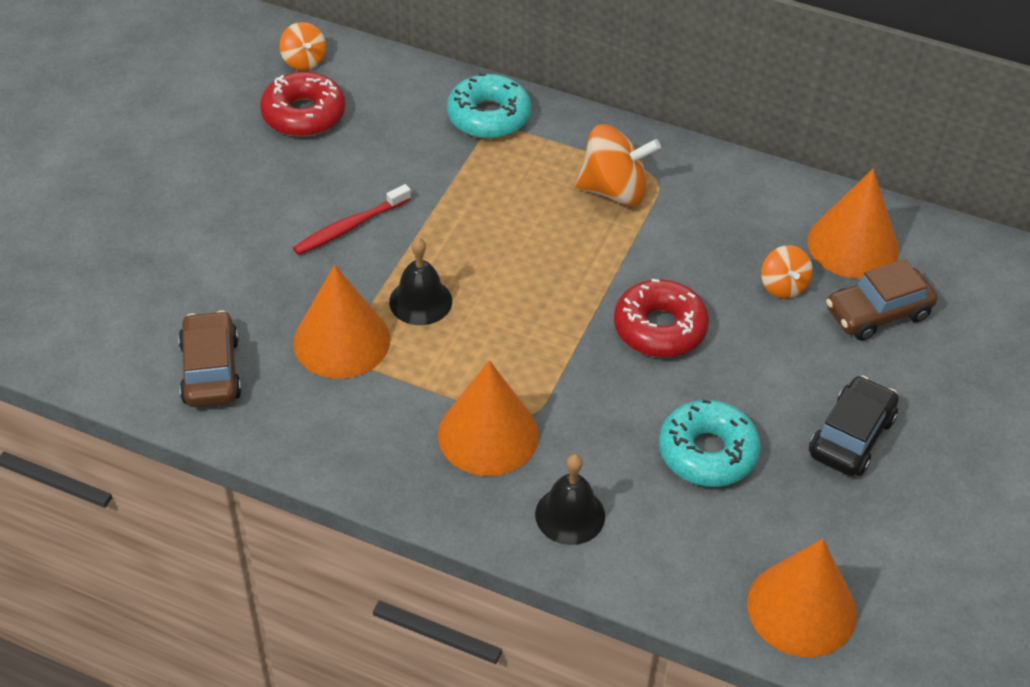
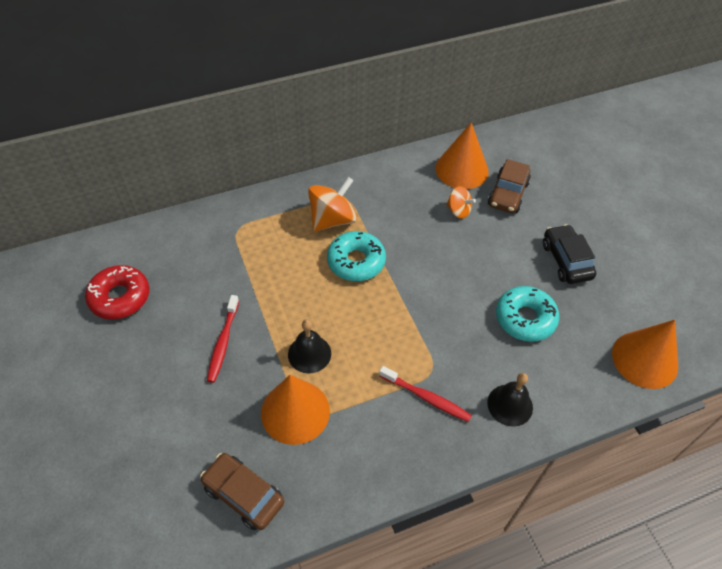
camera: 45 degrees left, 5 degrees up
(304, 61) = (83, 266): orange spinning top -> none
(488, 434) = (426, 397): orange cone -> red toothbrush
(489, 117) = (226, 225): turquoise donut -> turquoise donut (356, 261)
(659, 328) = (434, 274): red donut -> none

